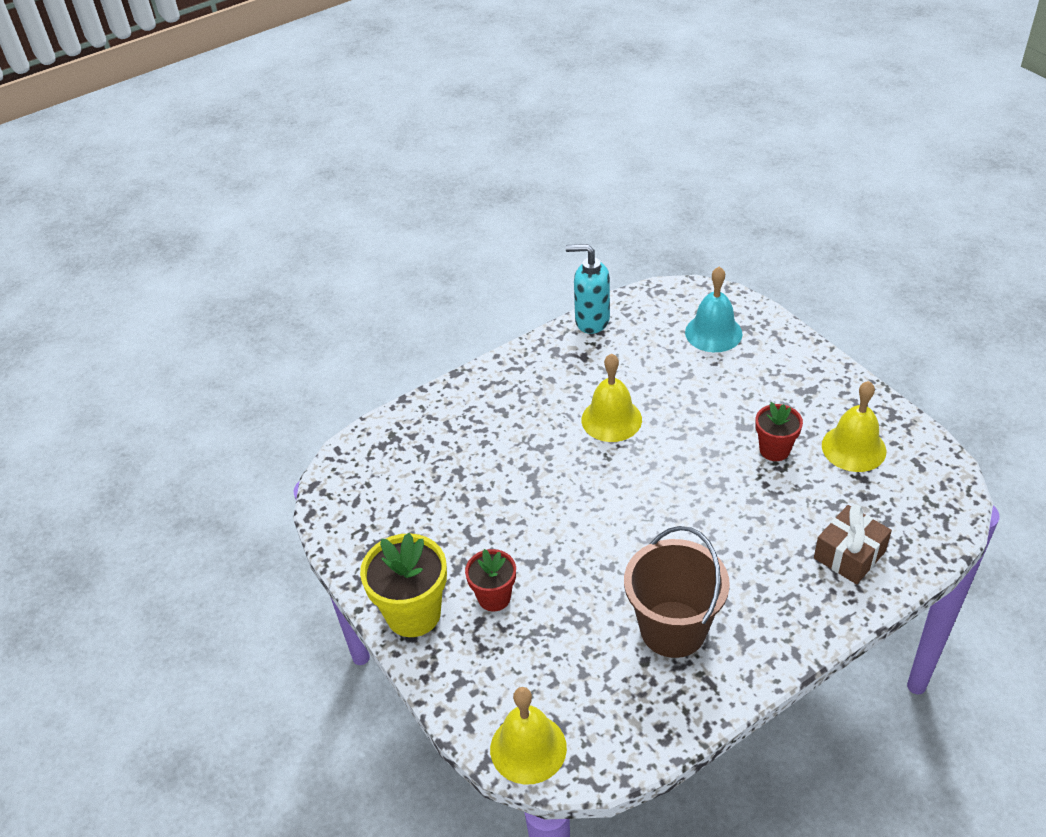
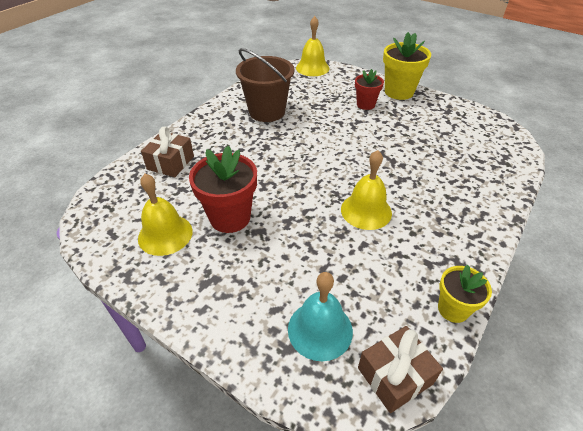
camera: 155 degrees right, 0 degrees up
(591, 321) = (453, 309): turquoise soap dispenser -> yellow flower pot
(668, 296) = (395, 375): none -> brown gift
(774, 450) = (230, 217): red flower pot -> red flower pot, size x1.64

